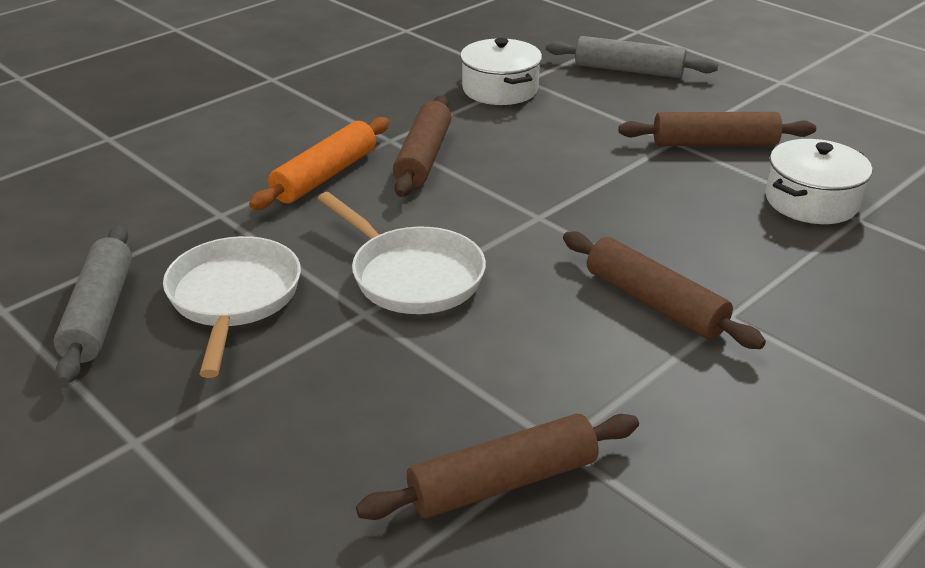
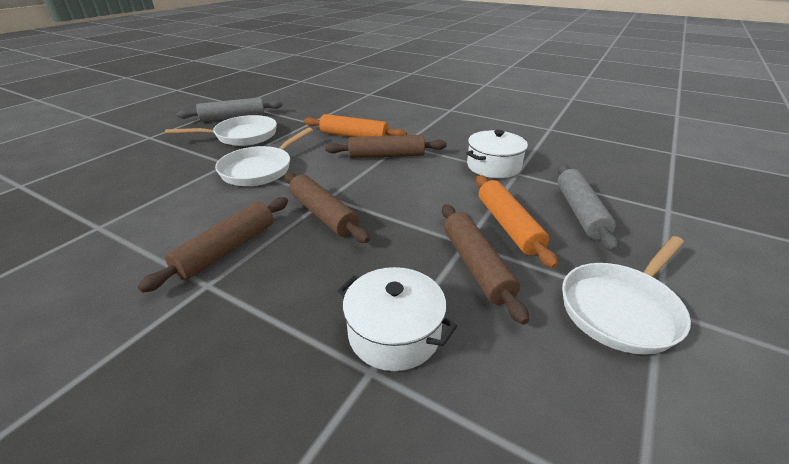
camera: 75 degrees right, 0 degrees up
(503, 483) = (77, 214): brown rolling pin -> brown rolling pin (323, 214)
(645, 112) = (508, 226): none -> orange rolling pin
(781, 95) = (621, 308): none -> white pan

